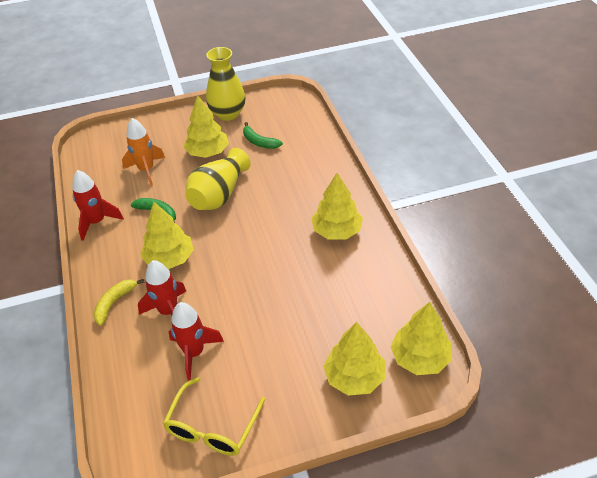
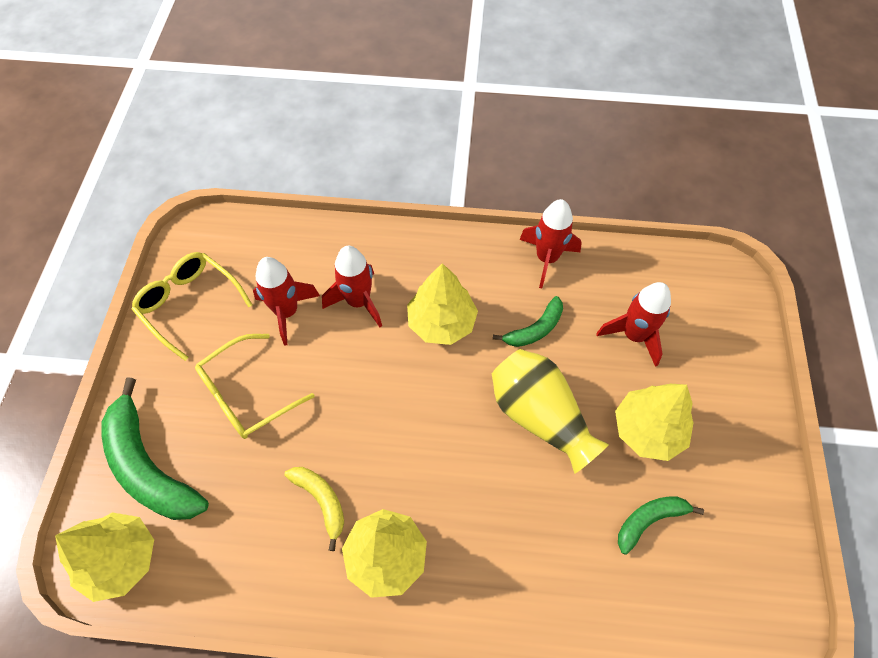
camera: 110 degrees right, 15 degrees up
(114, 303) = (401, 253): yellow banana -> yellow banana (321, 501)
(146, 170) = (634, 336): orange rocket -> red rocket
(228, 114) = (749, 495): yellow vase -> none
(273, 345) = (246, 395): none -> yellow glasses
(354, 377) = (150, 466): yellow tree -> green banana

